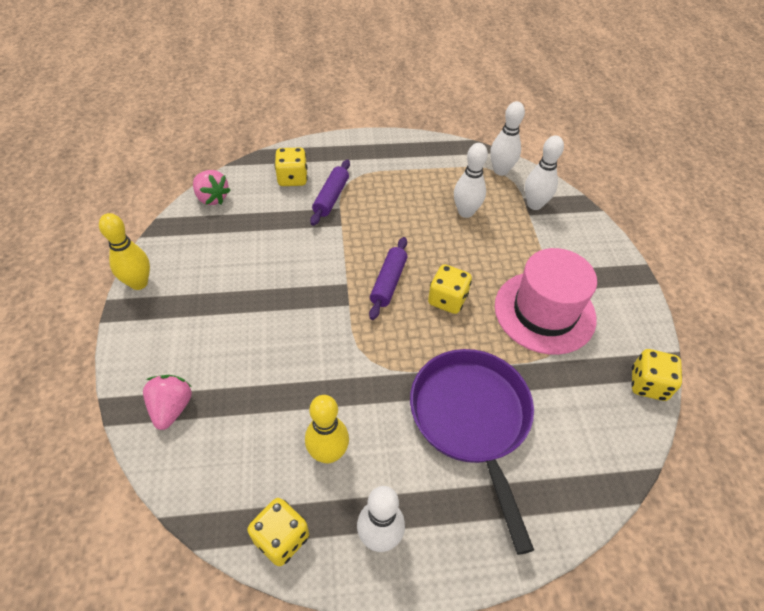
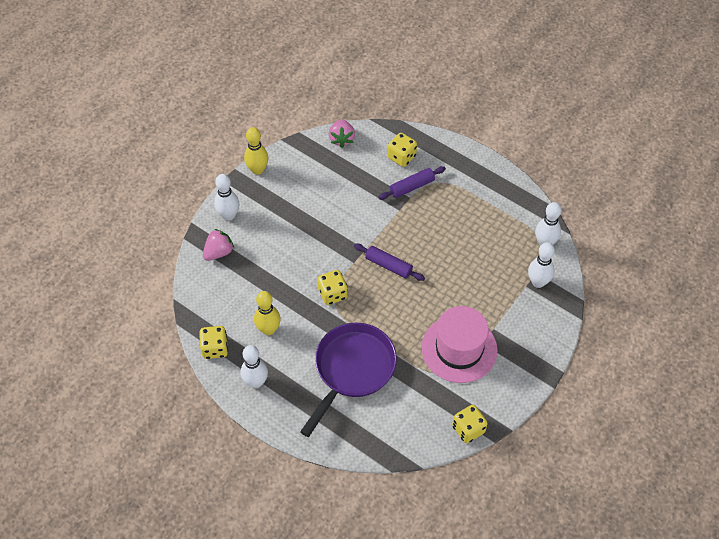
camera: 45 degrees right, 5 degrees up
(388, 282) = (388, 265): purple rolling pin -> purple rolling pin turned 60 degrees clockwise
(447, 300) = (411, 300): yellow dice -> yellow dice (332, 294)
(465, 212) = (485, 255): white bowling pin -> white bowling pin (228, 215)

